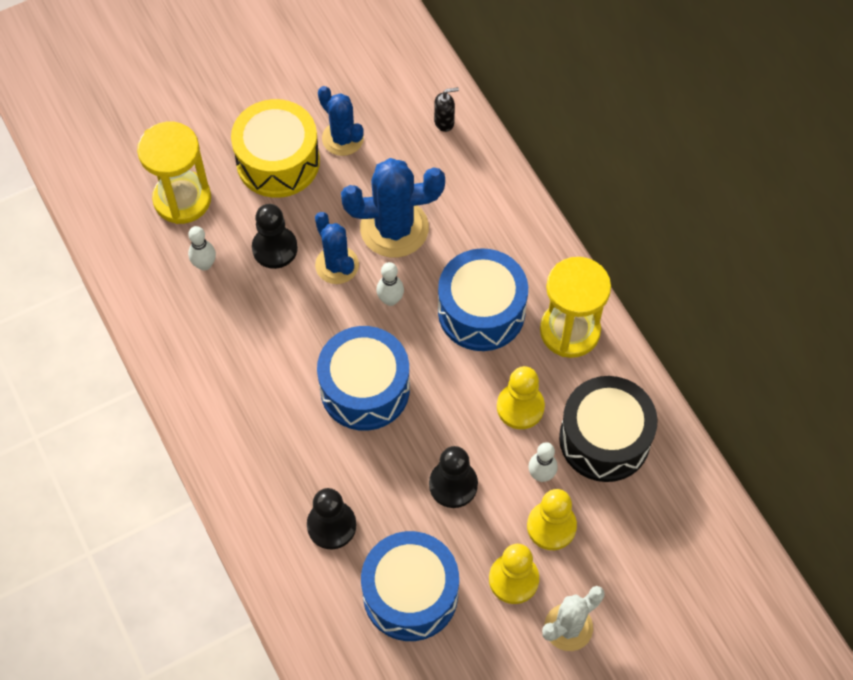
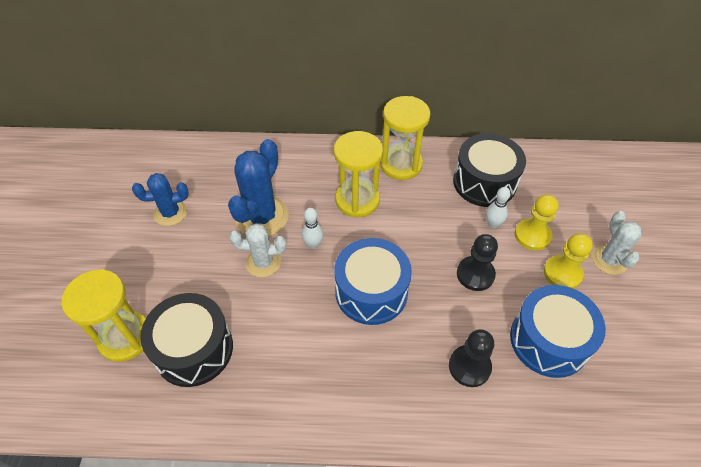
camera: 60 degrees left, 10 degrees down
(204, 264) = (194, 349): white bowling pin -> black drum
(275, 248) = (219, 294): black pawn -> none
(278, 161) = (152, 259): yellow drum -> none
(337, 265) = (263, 262): blue cactus -> white cactus
(444, 122) = (209, 156): black soap dispenser -> none
(481, 311) = (357, 200): blue drum -> yellow hourglass
(520, 407) = (438, 212): yellow pawn -> none

